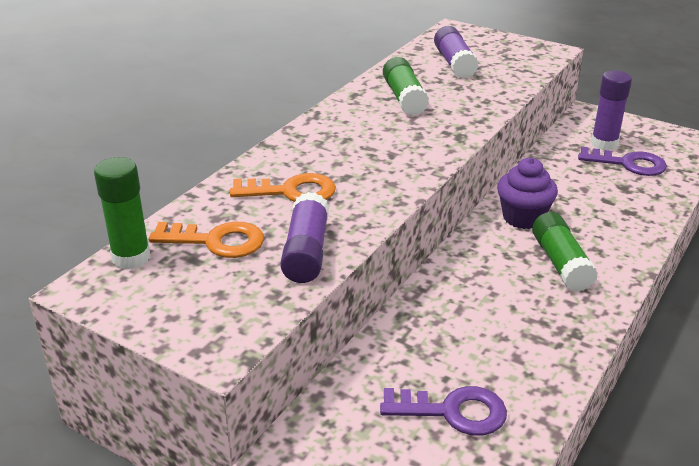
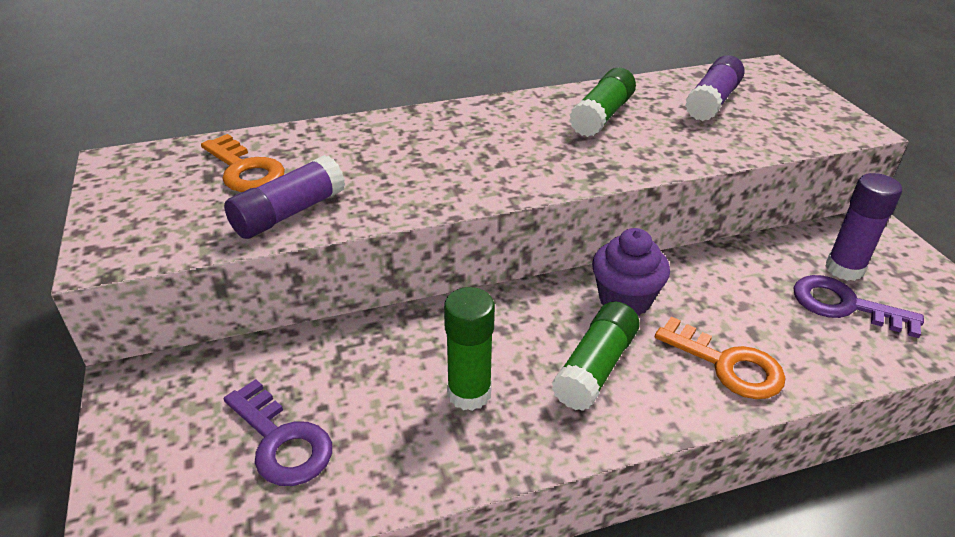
camera: 40 degrees right, 5 degrees up
(131, 258) = (175, 153): green glue stick -> green glue stick (469, 393)
(291, 191) = (364, 157): orange key -> orange key (728, 365)
(628, 164) = (844, 305): purple key -> purple key turned 150 degrees clockwise

